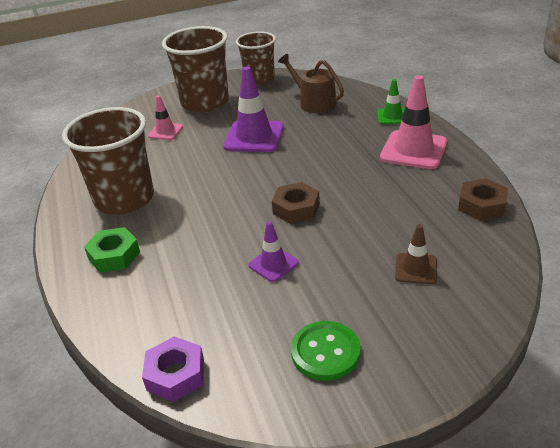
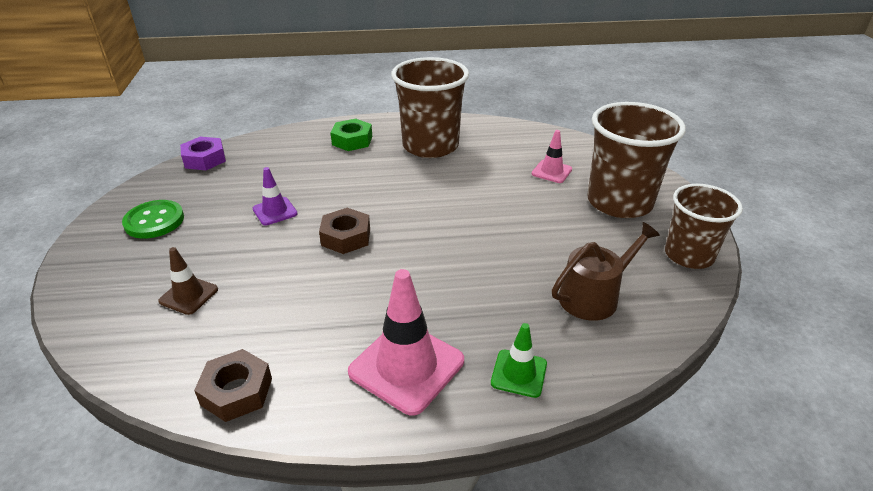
camera: 100 degrees right, 0 degrees up
(254, 137) = (512, 229): purple traffic cone -> none

